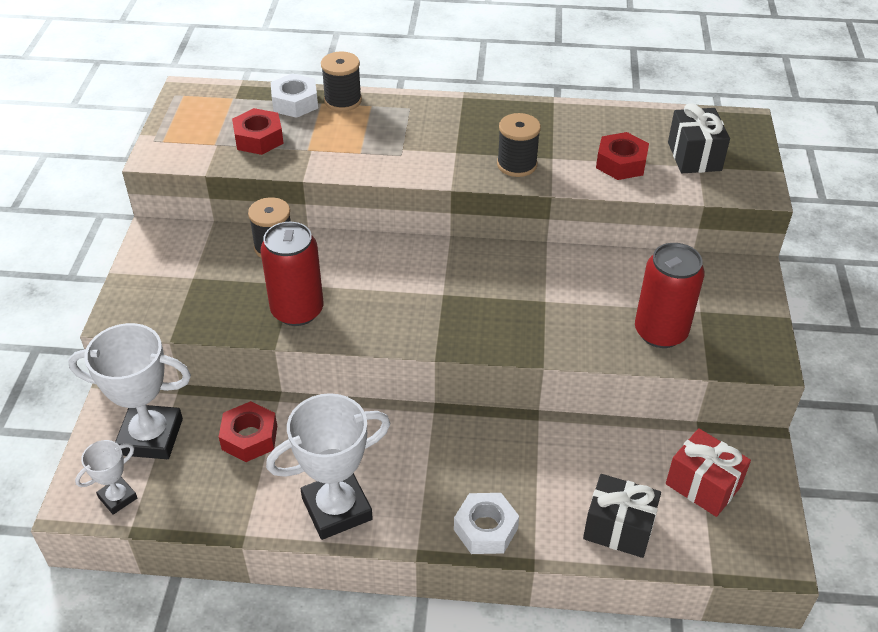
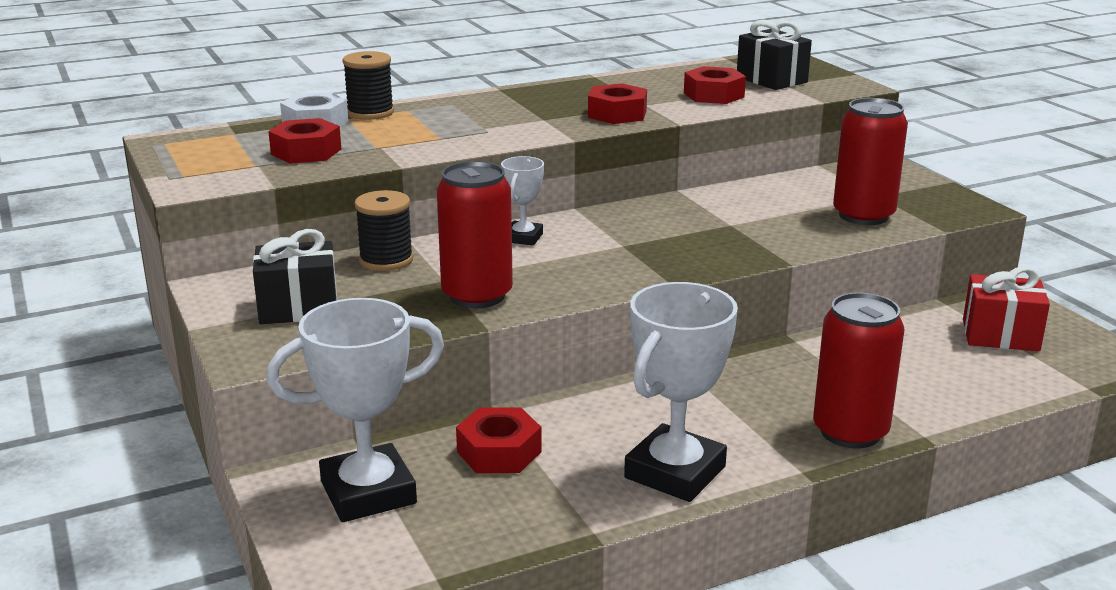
camera: 30 degrees left, 20 degrees down
(117, 498) = (387, 560): white trophy -> white trophy (523, 238)
(485, 529) = (850, 432): white nut -> red can
(517, 164) = (617, 114): black spool -> red nut
(618, 528) = (970, 387): black gift -> black gift (298, 308)

